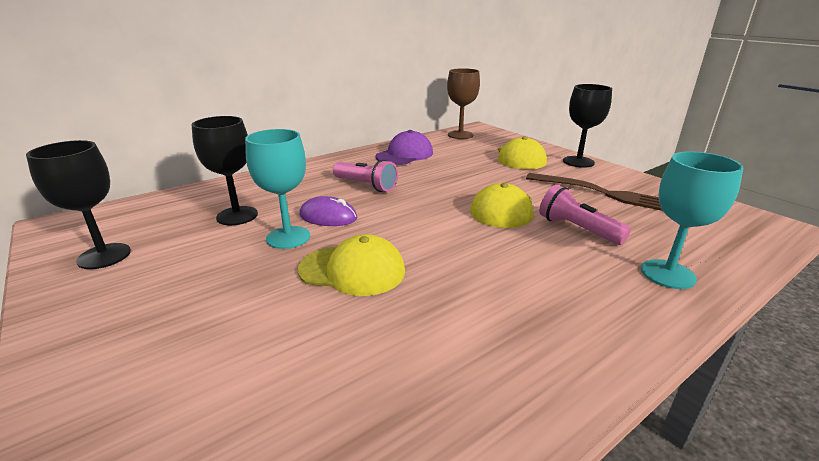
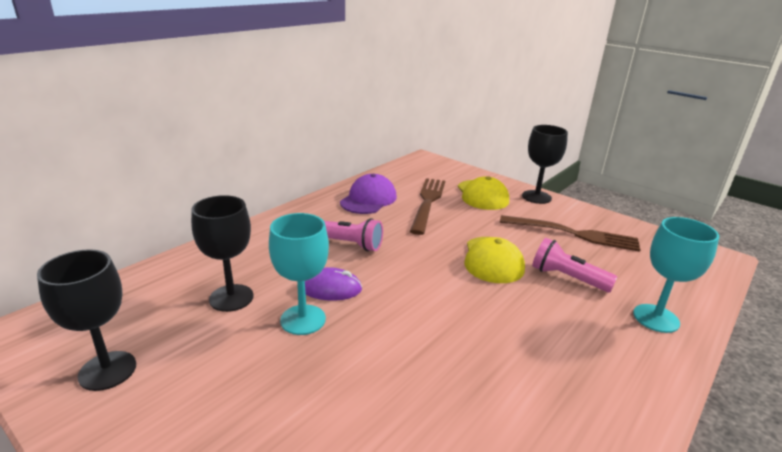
camera: 15 degrees left, 0 degrees up
(352, 270) = (388, 351): yellow cap -> none
(460, 135) = (412, 169): brown goblet -> none
(461, 160) = (427, 202): none -> brown fork

